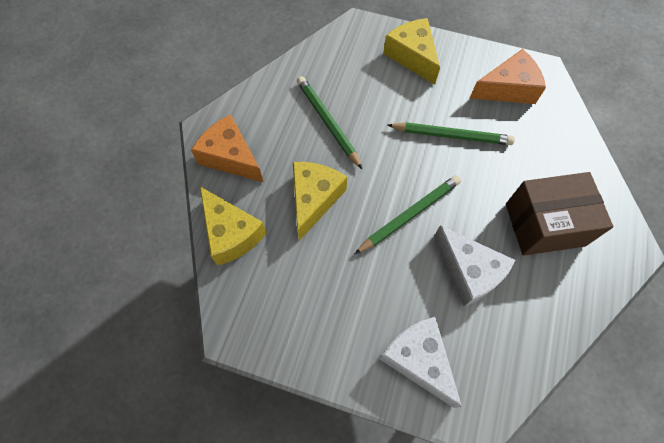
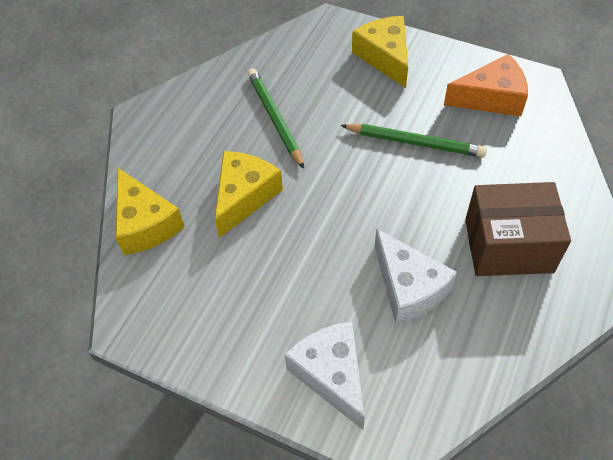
camera: 10 degrees right, 10 degrees down
(230, 157) = (160, 146): orange cheese -> none
(409, 214) = (350, 221): green pencil -> none

